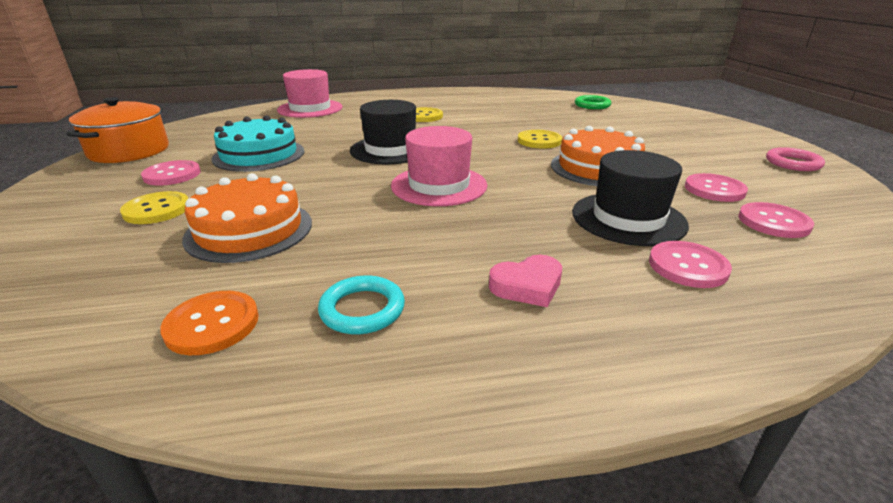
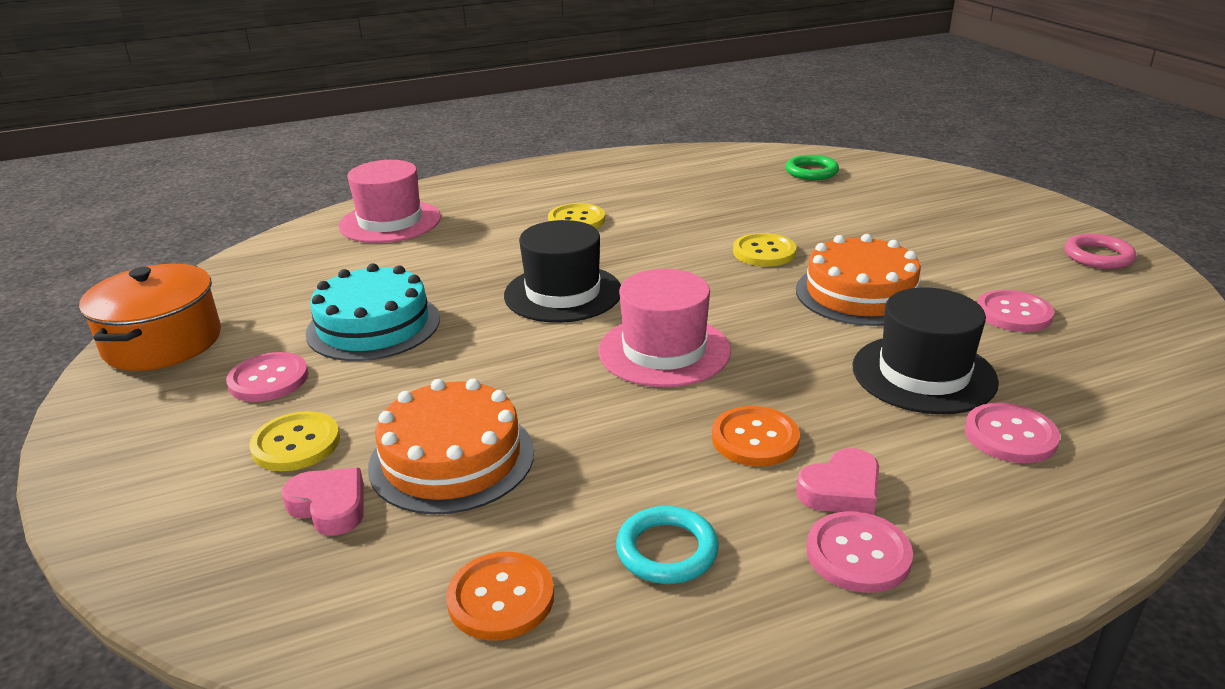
camera: 10 degrees left, 0 degrees up
(145, 247) = (329, 506): none -> pink heart
(475, 244) = (755, 439): none -> orange button
(773, 222) = (1091, 357): pink button -> pink button (858, 554)

